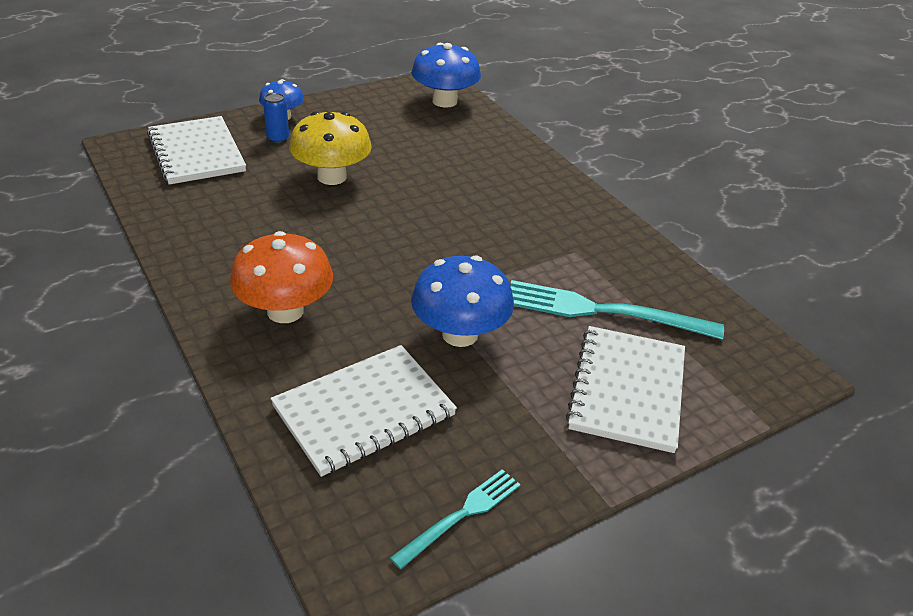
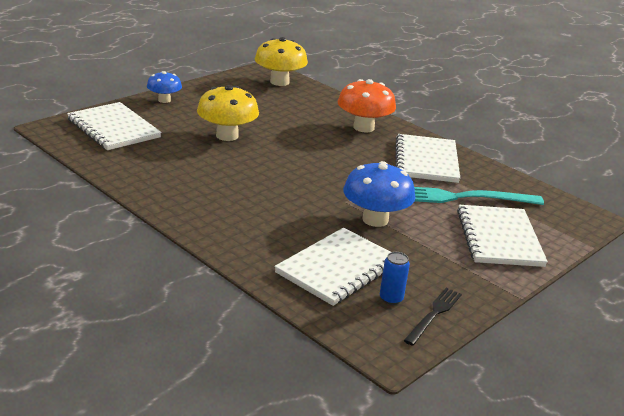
camera: 15 degrees left, 10 degrees down
(278, 138) = (170, 114): blue can -> blue can (391, 298)
(285, 311) = (247, 219): orange mushroom -> orange mushroom (363, 127)
(444, 101) = (279, 82): blue mushroom -> yellow mushroom
(461, 515) = (434, 314): turquoise fork -> black fork
(583, 243) = (426, 160): none -> white notebook

